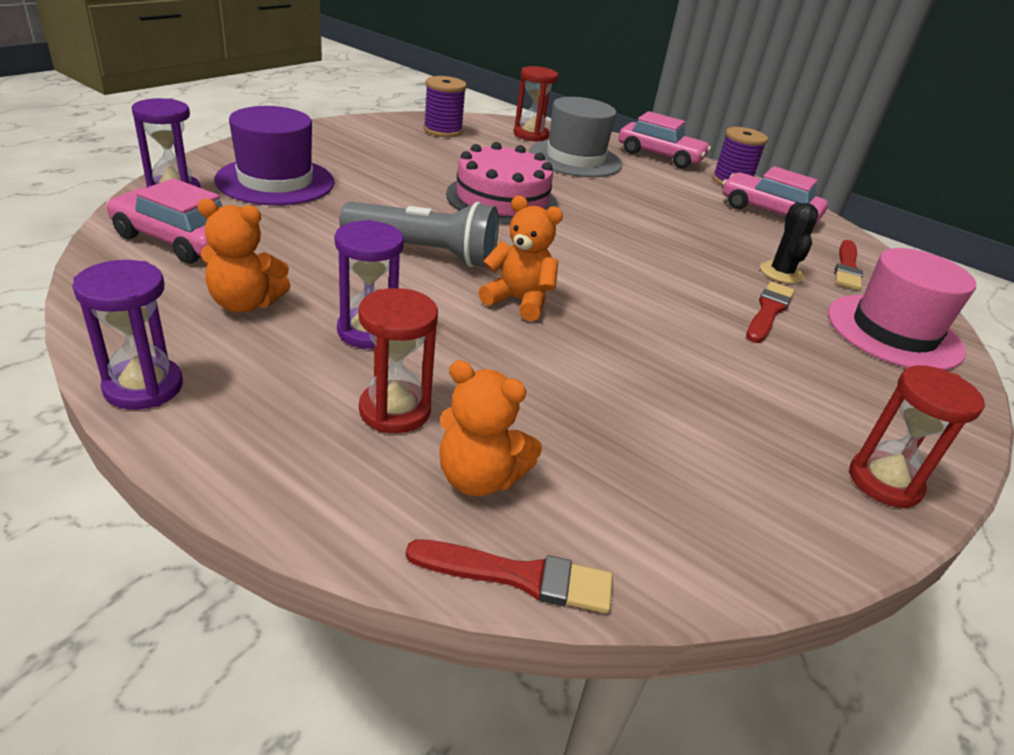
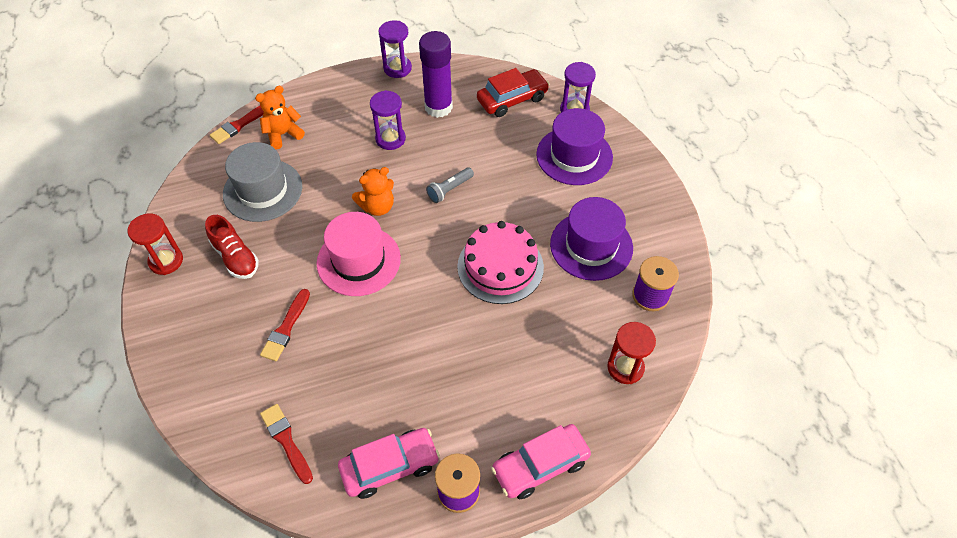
camera: 130 degrees right, 20 degrees up
(177, 240) = (512, 99): pink car -> red car
(245, 303) = (438, 107): orange teddy bear -> purple glue stick
(395, 410) = (334, 127): red hourglass -> none
(414, 159) = (591, 246): none -> purple hat
(424, 252) = (449, 189): grey flashlight -> grey flashlight, size x0.54
(575, 159) = (557, 371): grey hat -> grey hat (262, 190)
(765, 402) = (235, 257): none -> red shoe
(768, 311) = (286, 328): red brush -> red brush turned 45 degrees clockwise
(781, 273) = (312, 380): black cactus -> none
(893, 332) = (218, 387): pink hat -> pink hat (358, 260)

